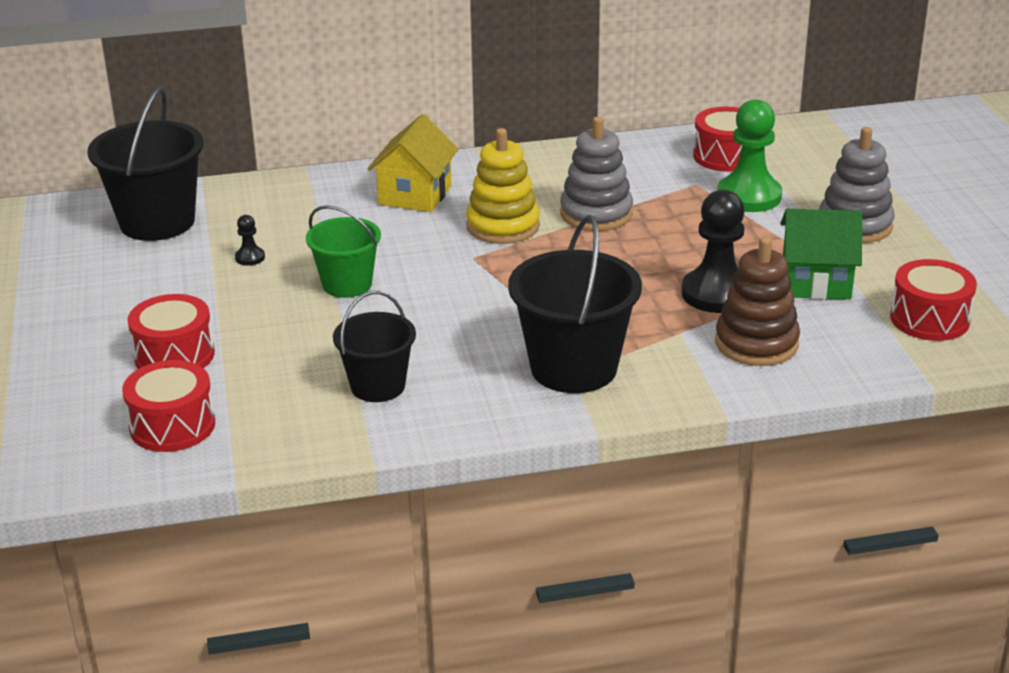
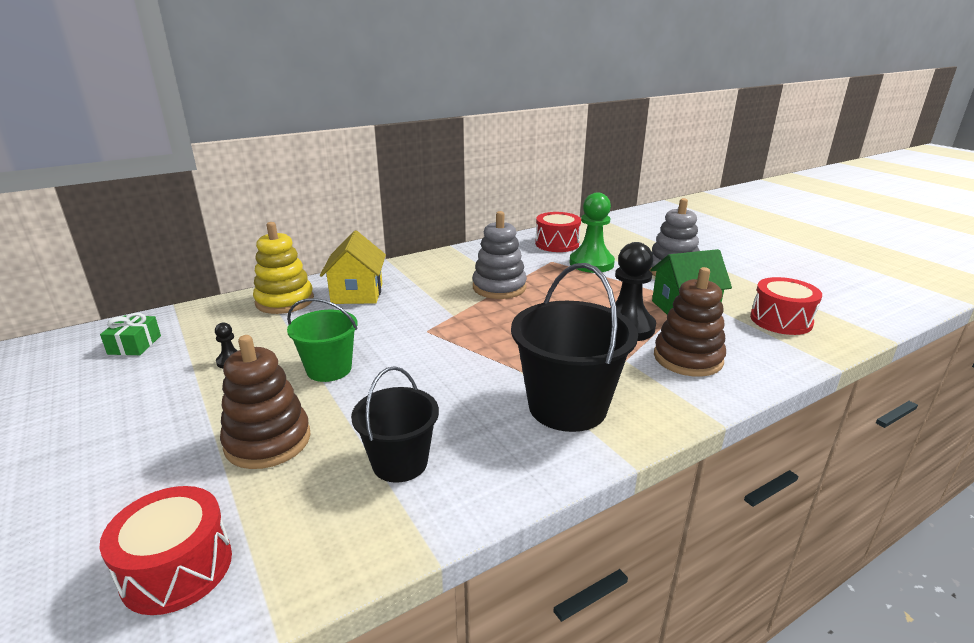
camera: 20 degrees left, 5 degrees down
(157, 222) = (134, 345): black bucket -> green gift
(174, 355) = (168, 473): red drum -> none
(266, 344) = (268, 441): none -> brown stacking toy
(503, 226) = (436, 305): yellow stacking toy -> yellow stacking toy (285, 301)

